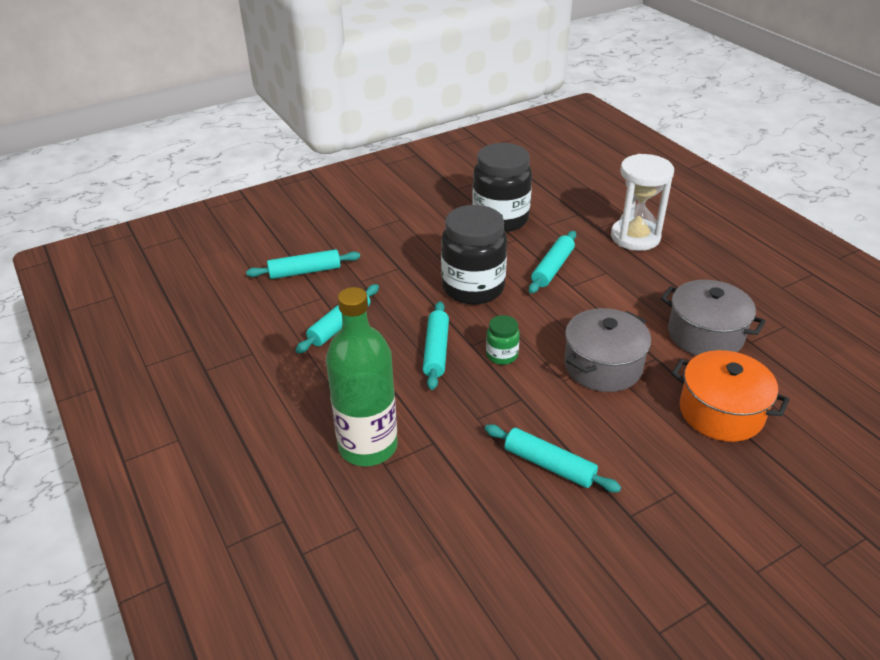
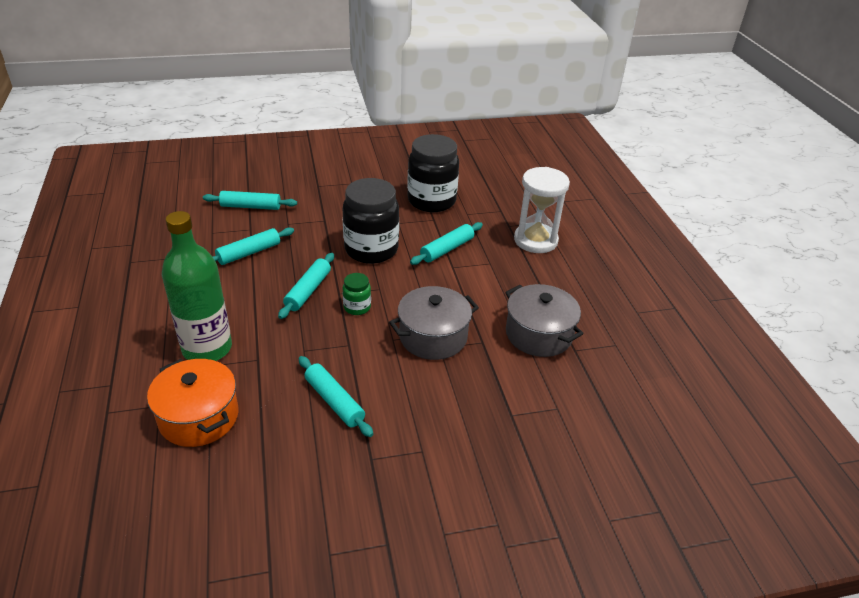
camera: 15 degrees right, 0 degrees up
(721, 412) = (506, 400): orange pot -> orange pot (199, 417)

